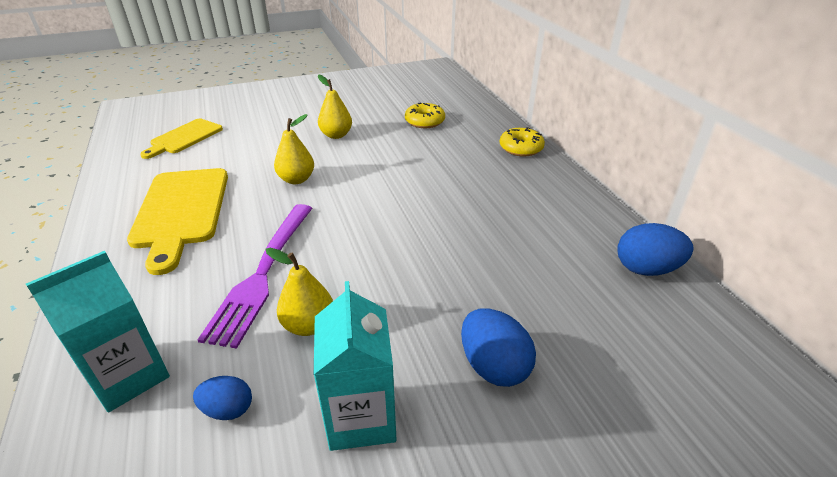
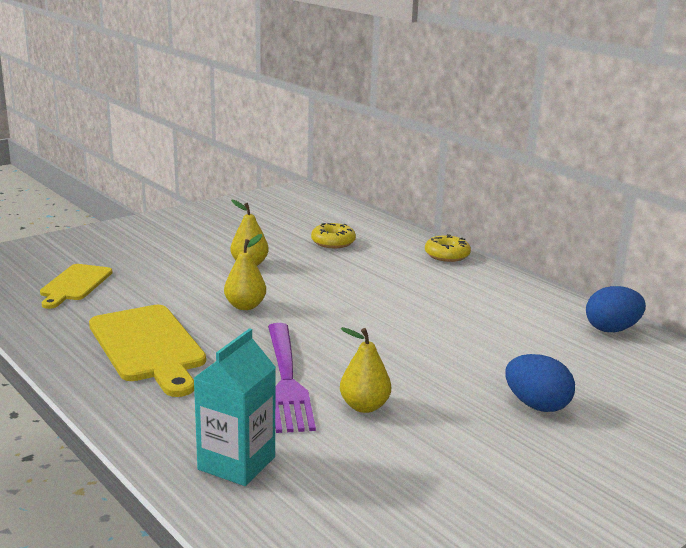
camera: 20 degrees left, 15 degrees down
(228, 409) = (347, 466): blue egg -> none
(361, 417) = (459, 450): turquoise carton -> none

